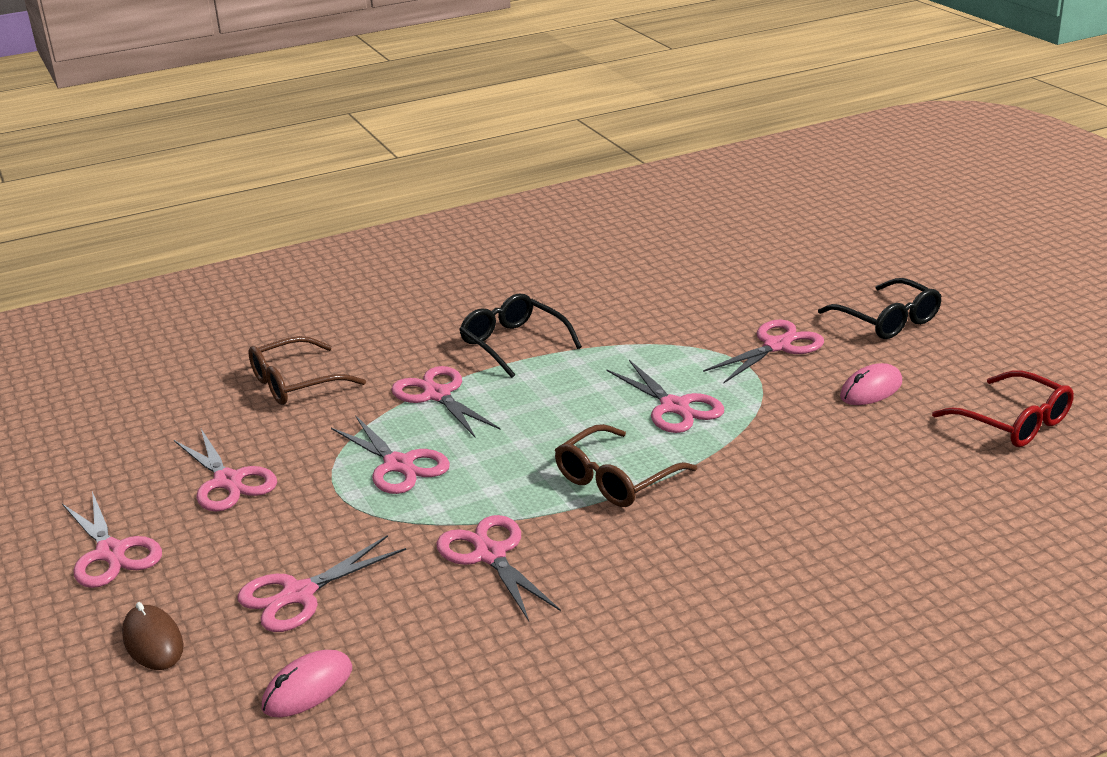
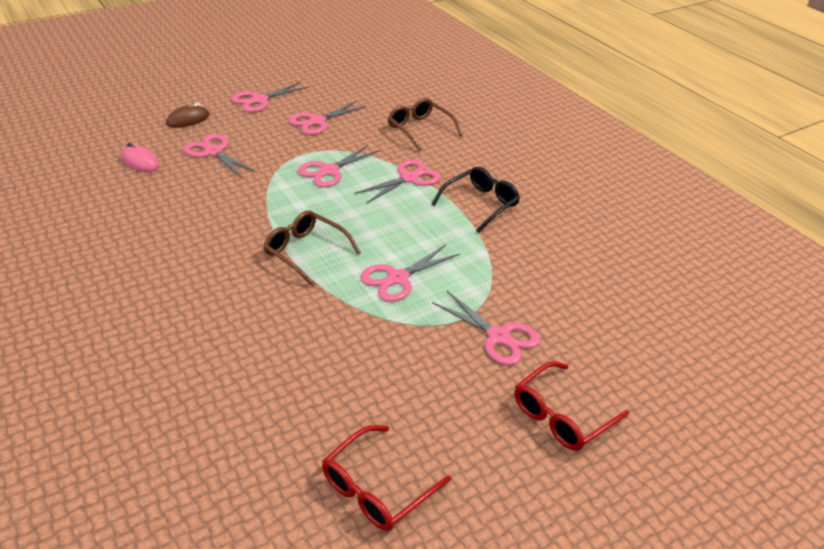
camera: 80 degrees right, 10 degrees up
(490, 554) = (234, 207): pink scissors -> none
(871, 389) = (430, 391): pink mouse -> none
(887, 321) = (561, 416): black glasses -> red glasses

